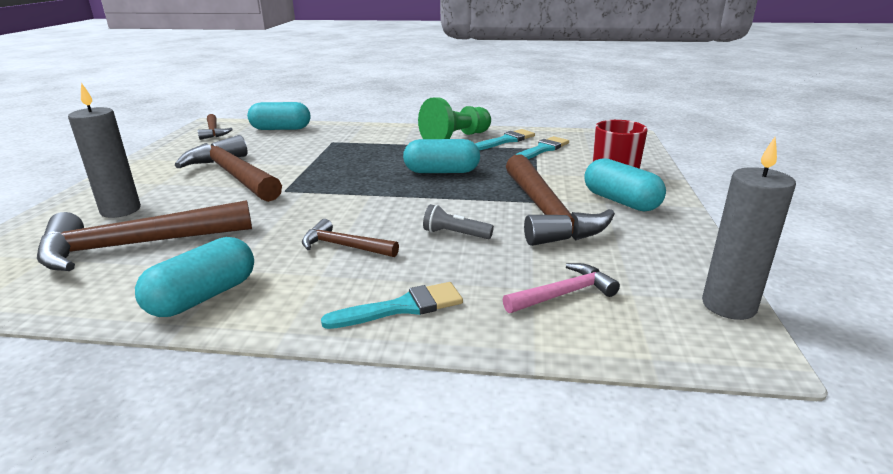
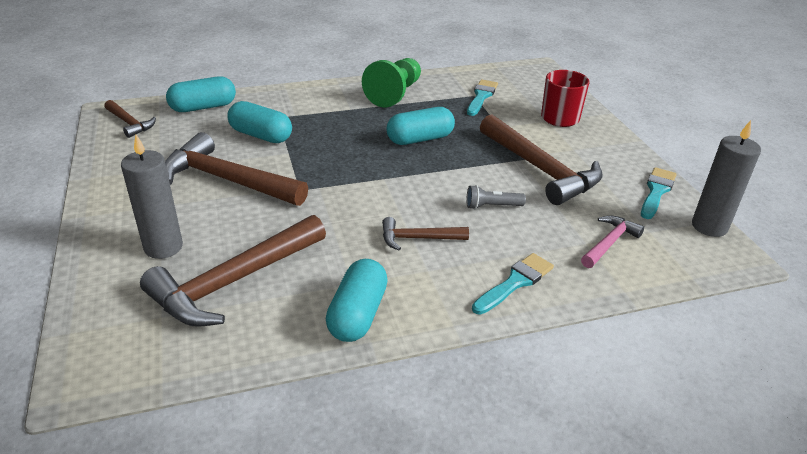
camera: 25 degrees left, 10 degrees up
(506, 140) = (441, 90): turquoise brush -> turquoise brush (656, 191)
(621, 201) = (584, 146): turquoise capsule -> turquoise capsule (261, 135)

